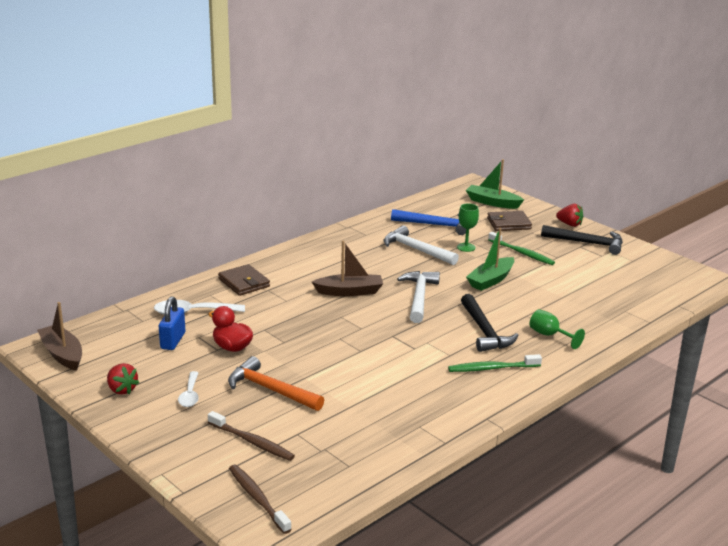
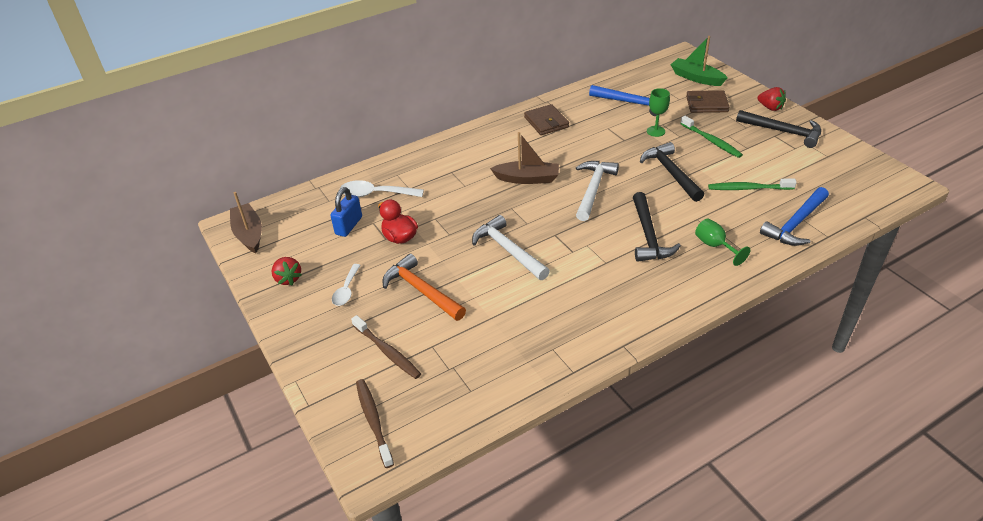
camera: 15 degrees right, 15 degrees up
(244, 283) = (431, 162): brown wallet -> brown wallet (546, 122)
(416, 250) = (605, 132): white hammer -> white hammer (508, 250)
(491, 280) = (671, 173): green boat -> black hammer
(492, 368) = (644, 283): green toothbrush -> green toothbrush (748, 188)
(619, 314) = (796, 224): none -> blue hammer

